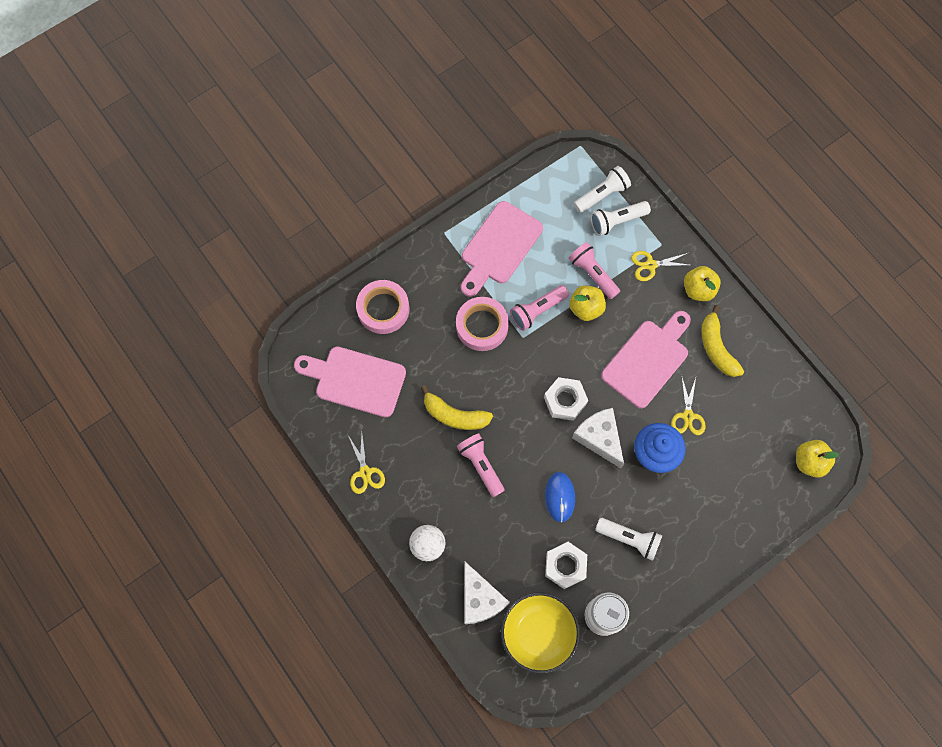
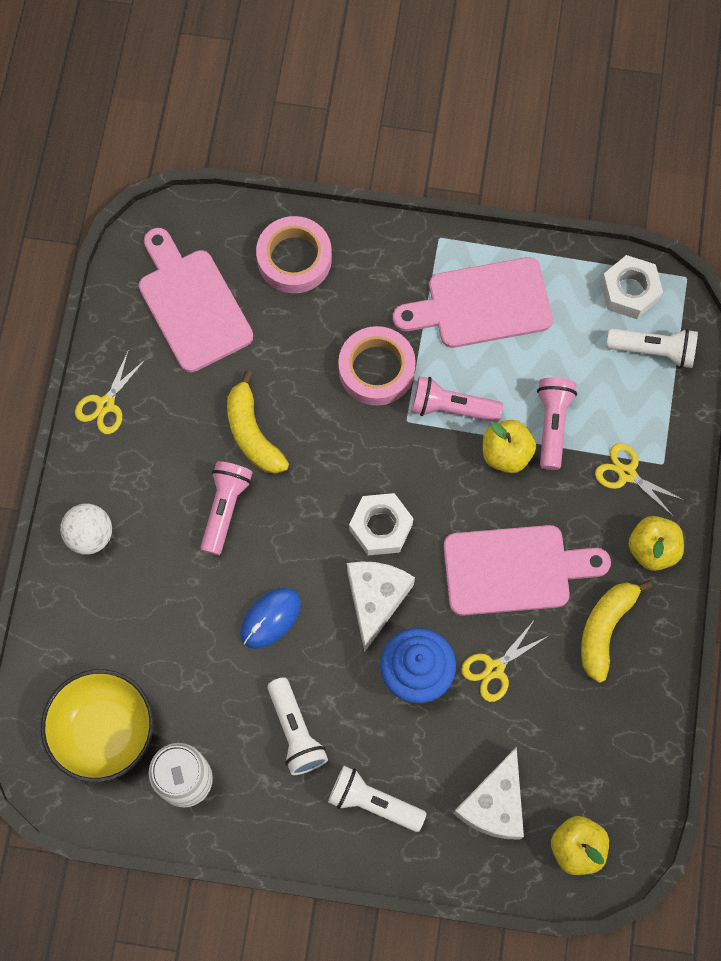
camera: 45 degrees right, 0 degrees up
(480, 599) = (84, 638): white cheese -> white cheese (494, 804)
(565, 566) = (201, 692): white nut -> white nut (629, 291)
(617, 221) = (639, 393): white flashlight -> white flashlight (373, 802)

